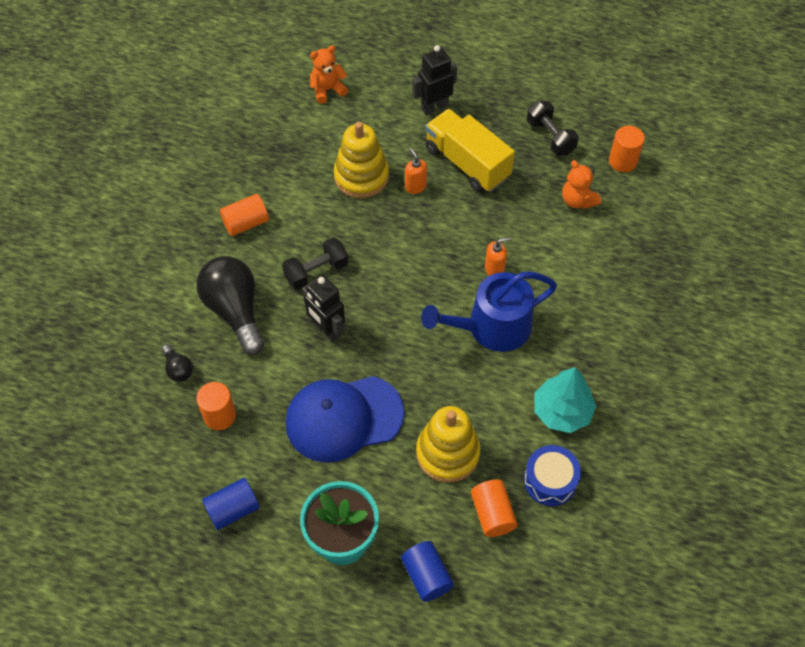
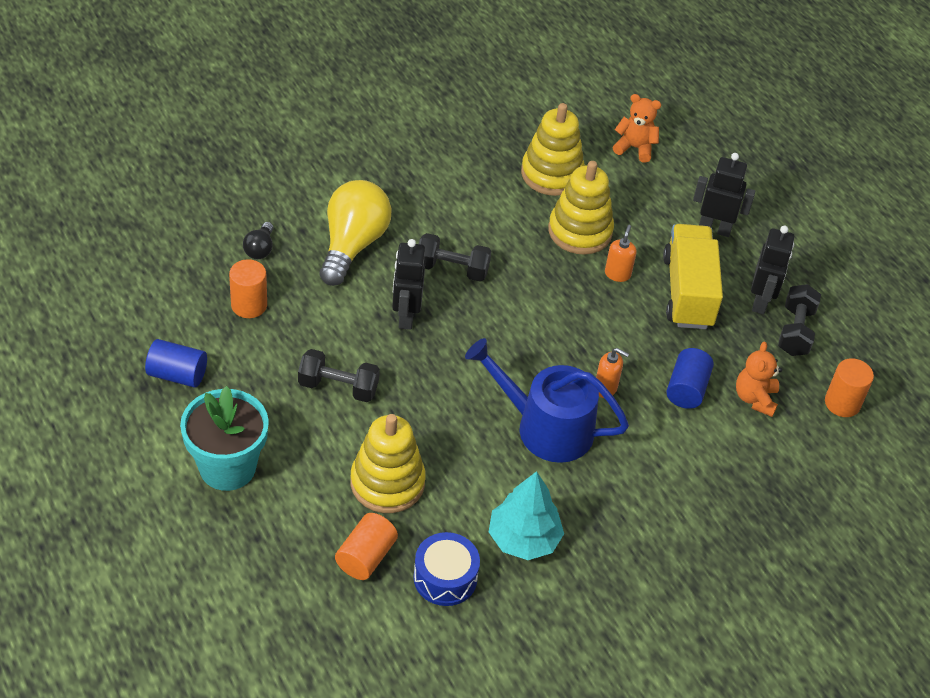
camera: 40 degrees right, 10 degrees down
(235, 311) = (352, 245): black light bulb -> yellow light bulb
(246, 223) = (440, 192): orange cylinder -> none
(299, 151) = (552, 174): none -> yellow stacking toy
(344, 418) = (338, 387): blue cap -> black dumbbell
(426, 576) = (257, 550): blue cylinder -> blue cylinder (686, 389)
(512, 133) = (761, 301): none -> black robot

